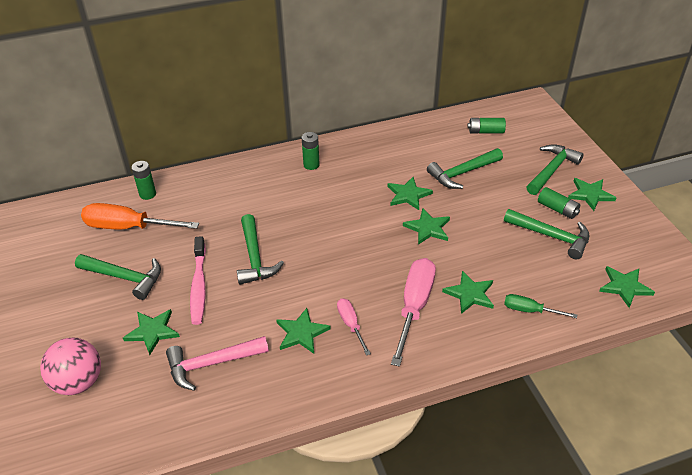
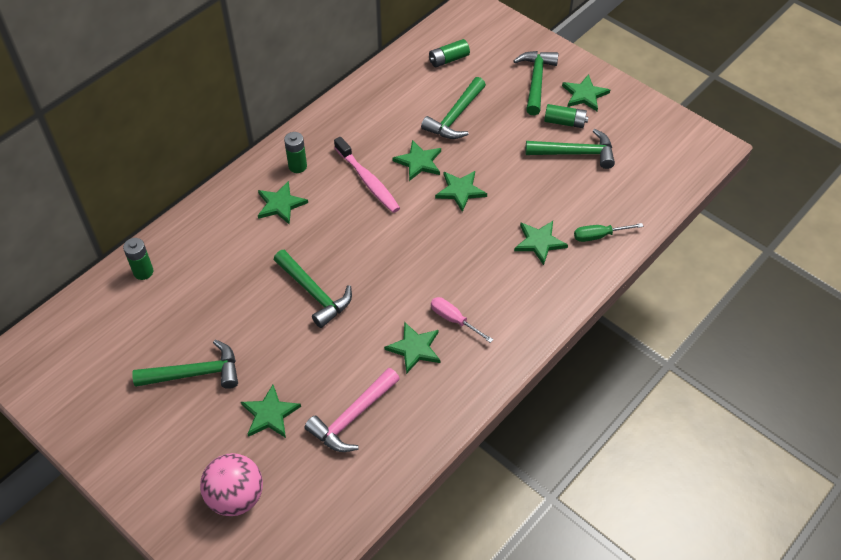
camera: 30 degrees left, 10 degrees up
(128, 227) = (152, 318): orange screwdriver -> none
(199, 286) = (280, 347): pink toothbrush -> pink toothbrush (368, 181)
(414, 307) = (499, 276): pink screwdriver -> none
(624, 287) = (662, 178): green star -> green star (280, 204)

